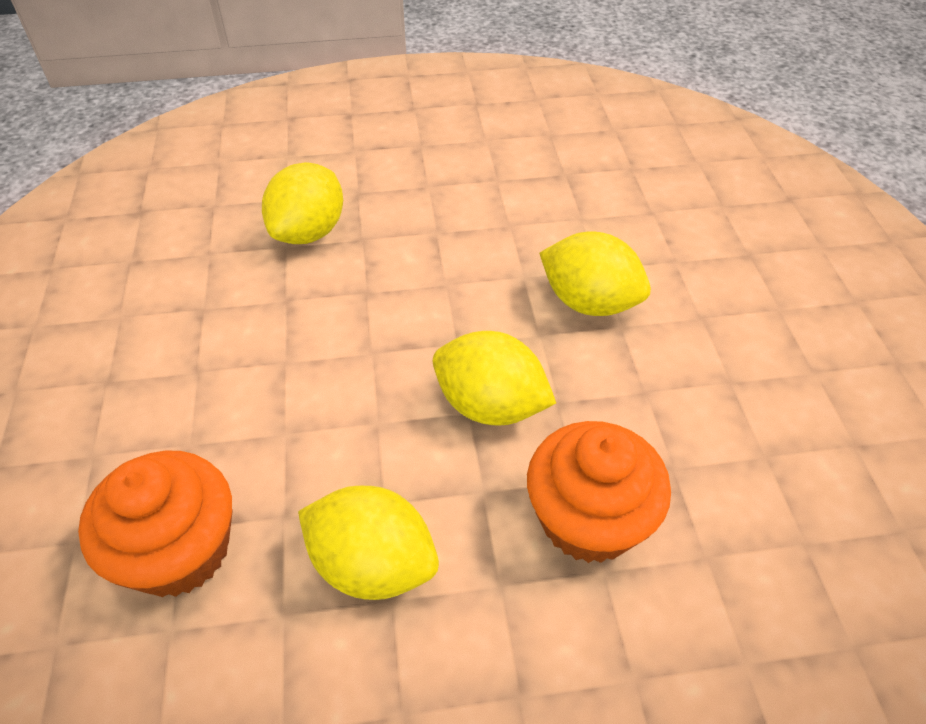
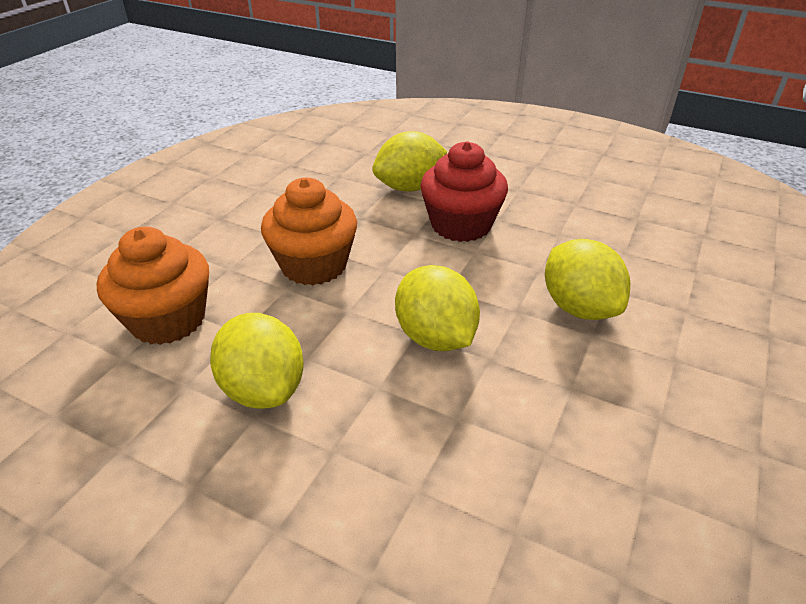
camera: 35 degrees right, 10 degrees down
(406, 257) = (461, 225): none -> red cupcake
(588, 519) = (439, 447): orange cupcake -> orange cupcake (314, 265)

